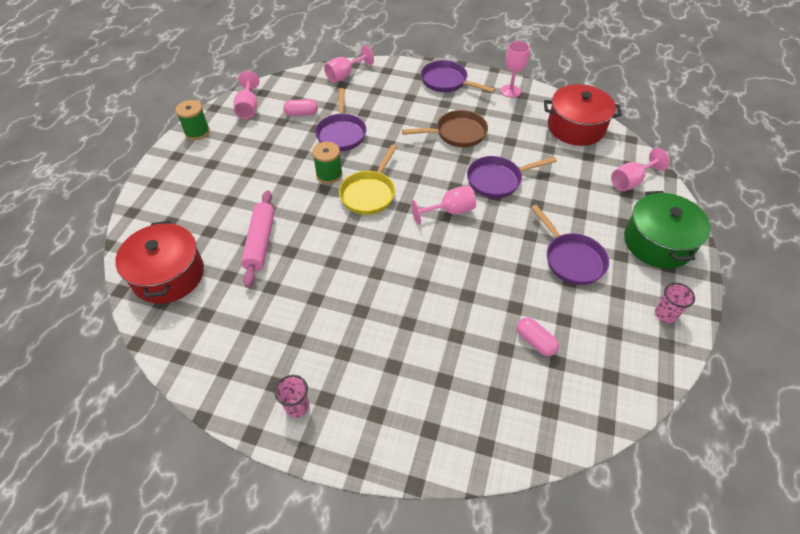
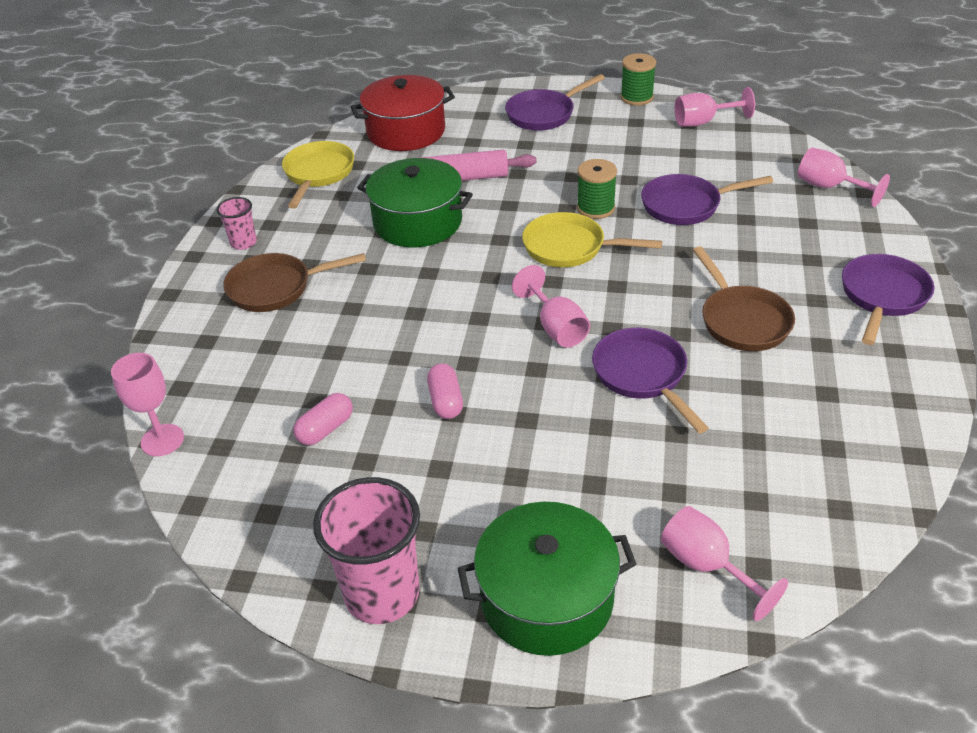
camera: 85 degrees right, 10 degrees down
(207, 345) = (318, 174): none -> yellow pan
(301, 114) = (713, 165): pink capsule -> pink capsule (445, 401)
(310, 275) = (417, 222): none -> green pot
(371, 377) = (276, 288): none -> brown pan
(510, 91) = (906, 381): pink goblet -> pink goblet (162, 440)
(571, 259) = (484, 470): purple pan -> purple pan (544, 114)
(576, 127) = (841, 481): red pot -> none
(665, 314) = (382, 594): pink cup -> pink cup, size x1.97

